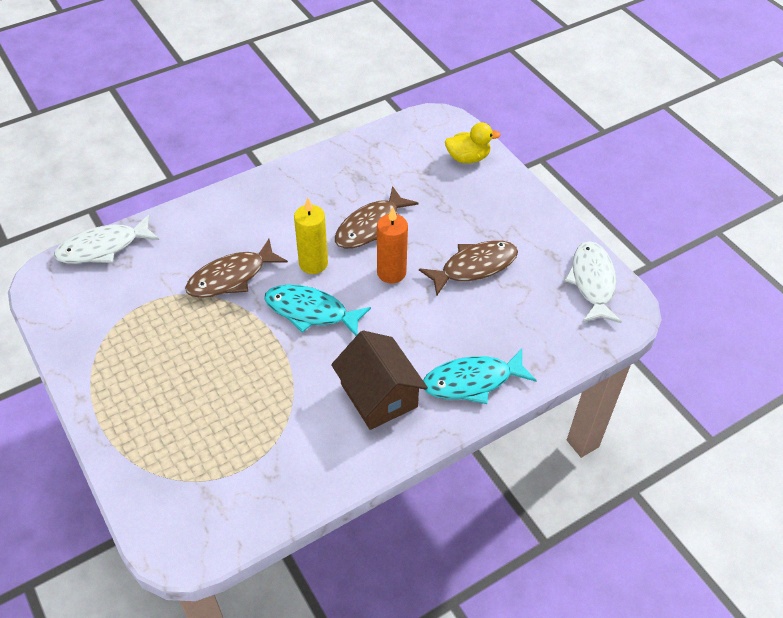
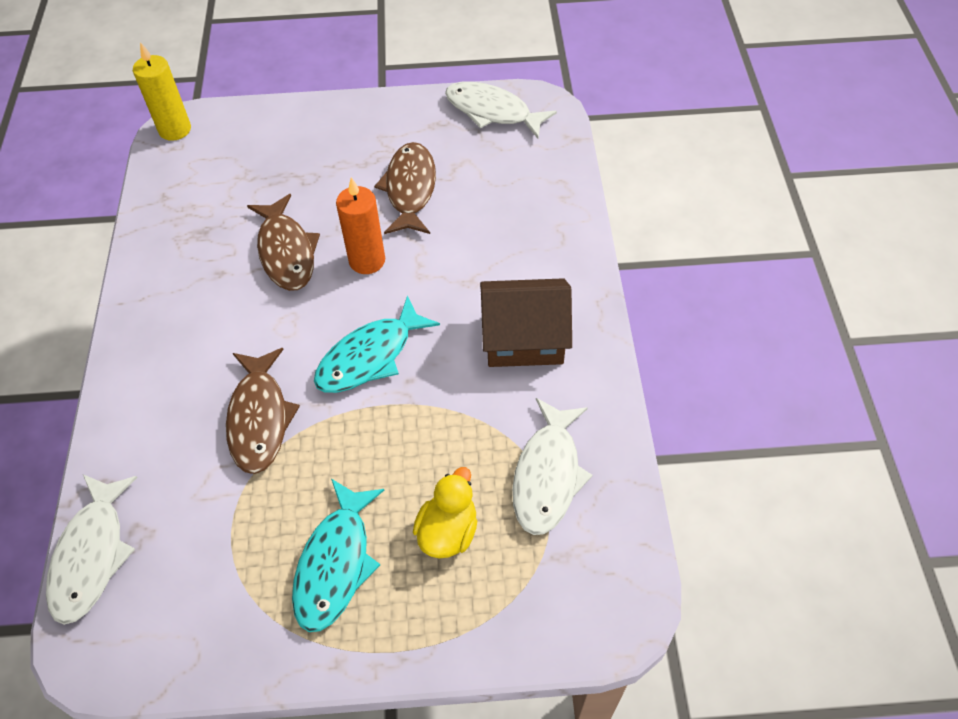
camera: 60 degrees left, 5 degrees up
(268, 458) = (547, 475): none -> white fish
(313, 263) = (300, 327): yellow candle -> yellow candle (175, 130)
(468, 158) = (256, 129): yellow duck -> yellow duck (448, 531)
(472, 381) = (552, 253): turquoise fish -> turquoise fish (335, 563)

